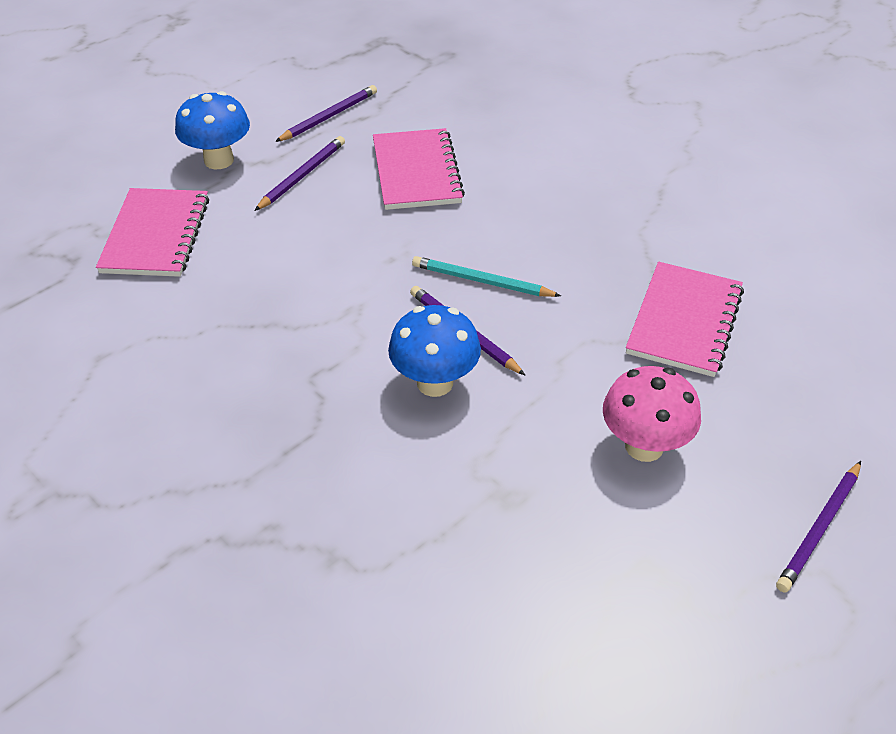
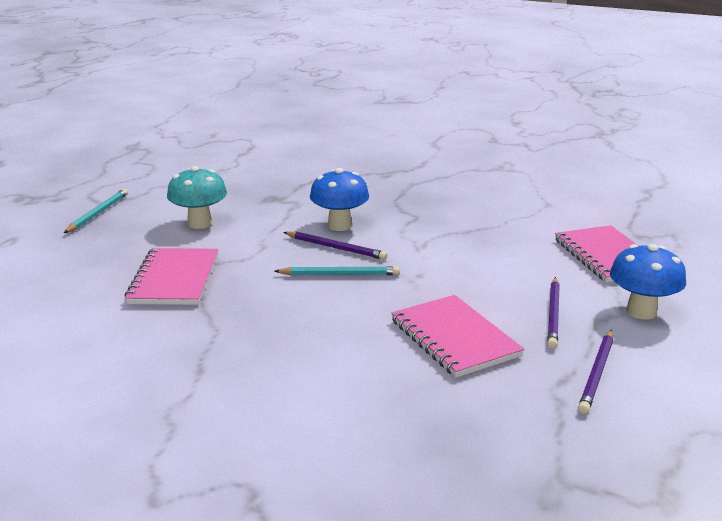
camera: 160 degrees right, 20 degrees down
(644, 446) = (200, 223): pink mushroom -> turquoise mushroom
(820, 528) = (98, 213): purple pencil -> turquoise pencil

